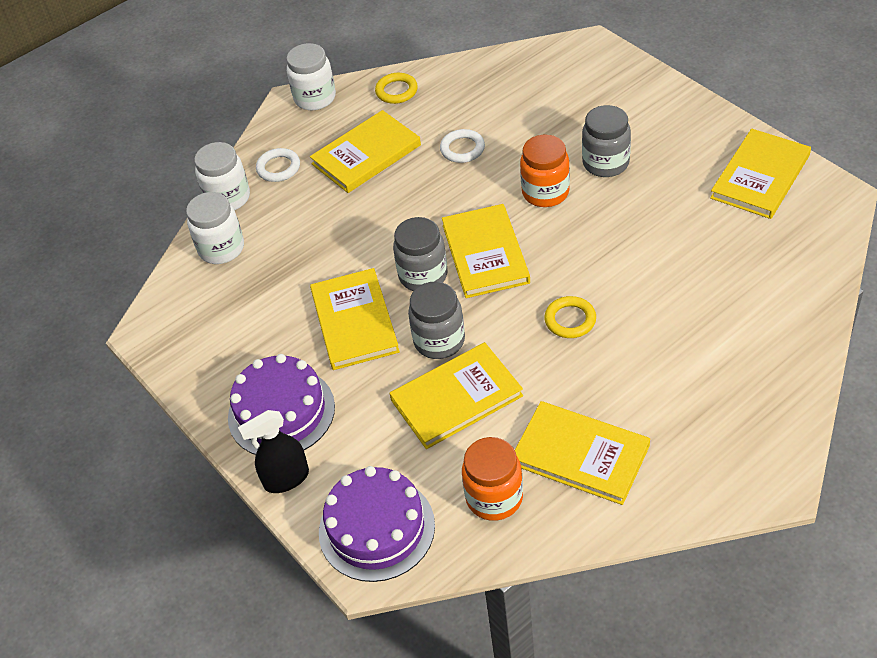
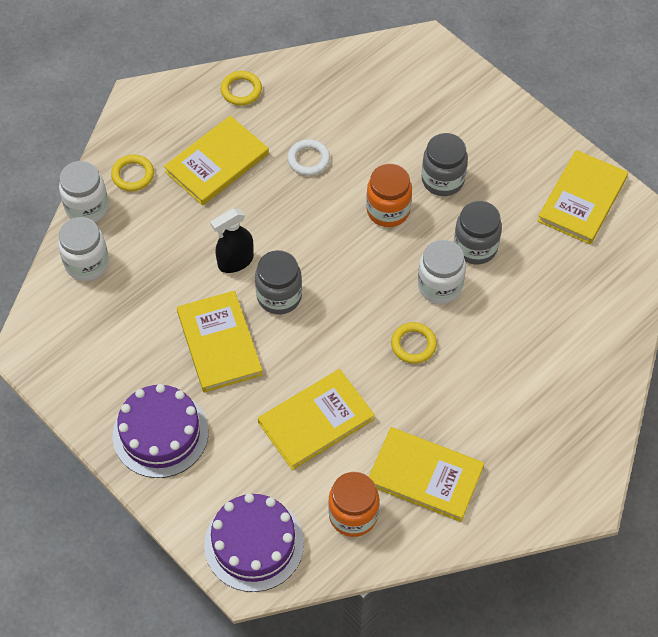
camera: 10 degrees left, 10 degrees up
(278, 168) = (133, 175): white ring -> yellow ring
(286, 479) = (171, 498): black spray bottle -> black spray bottle (235, 261)
(315, 98) = (161, 95): white jar -> white jar (439, 286)
(439, 341) = (297, 364): grey jar -> grey jar (475, 247)
(485, 254) = (335, 275): yellow book -> none

